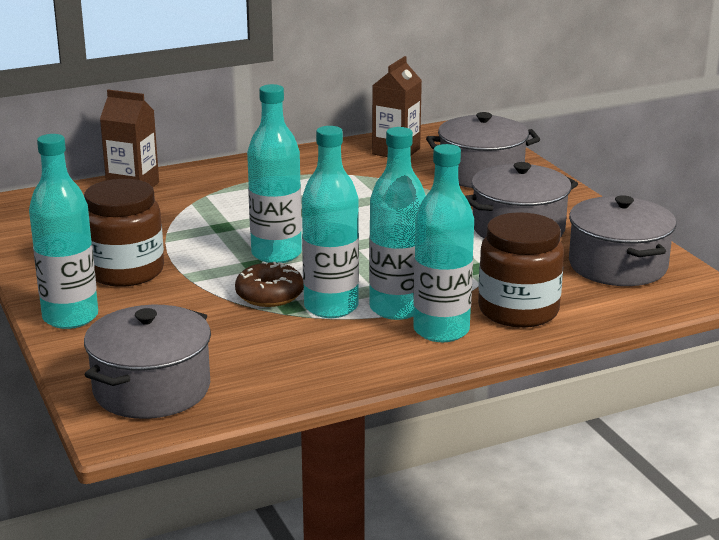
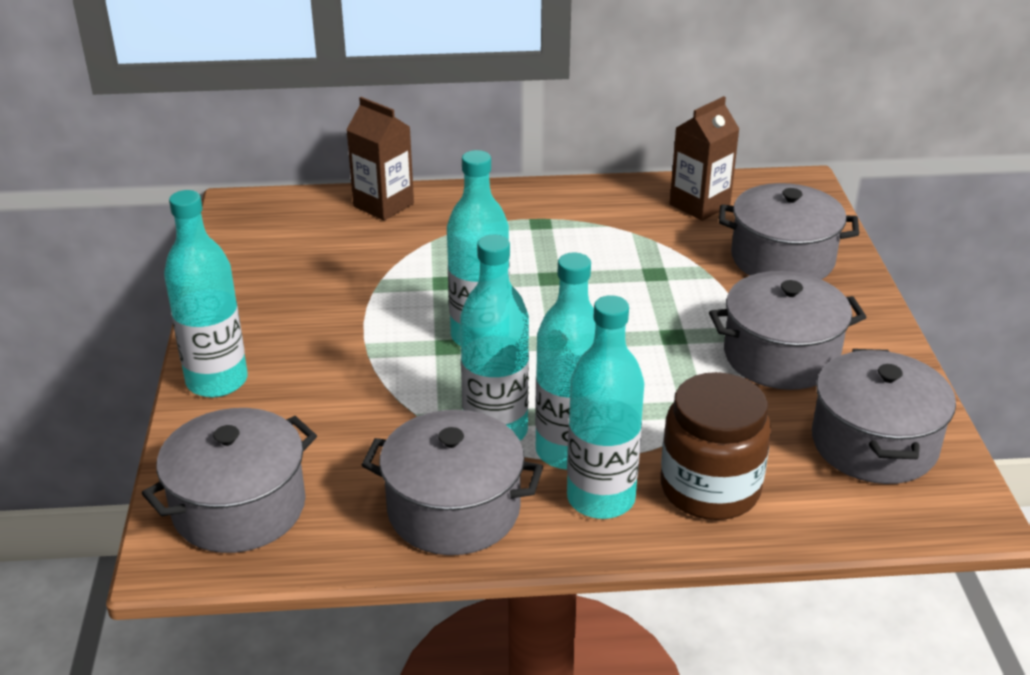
camera: 20 degrees right, 10 degrees up
(126, 271) = (308, 327): brown jar -> none
(269, 295) = (438, 396): brown donut -> none
(331, 357) = (454, 509): none -> grey pot

